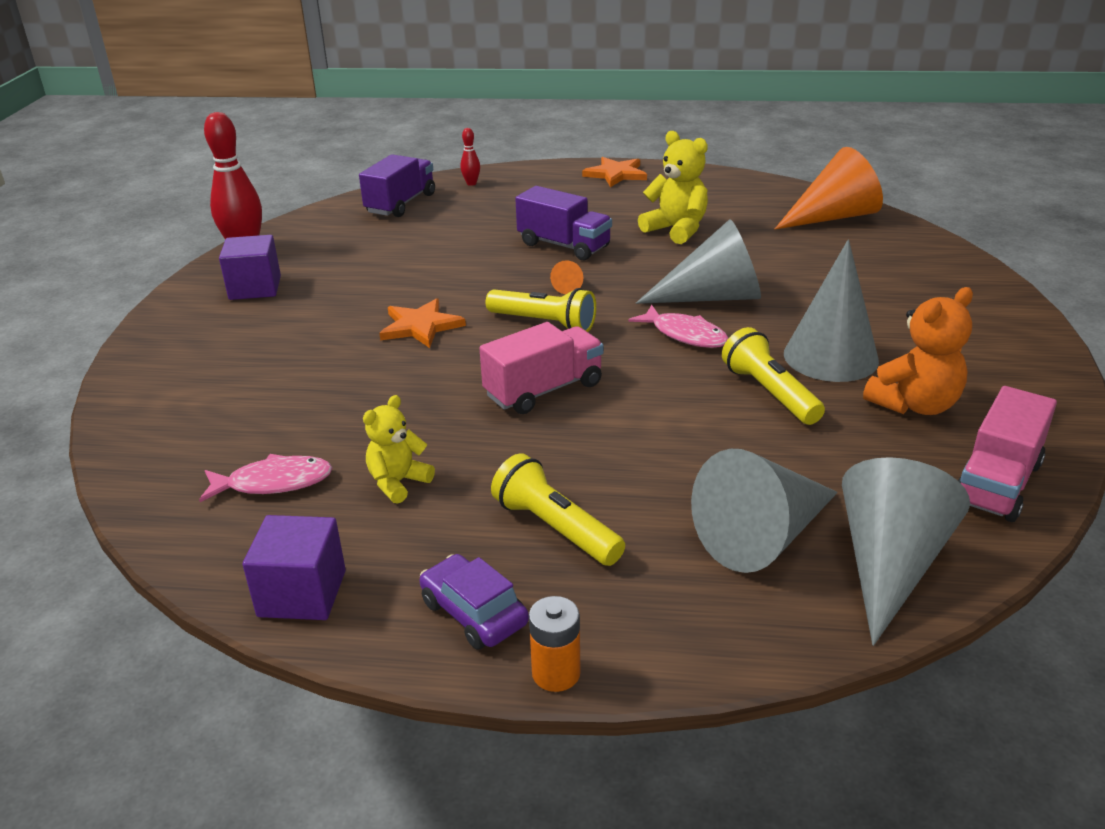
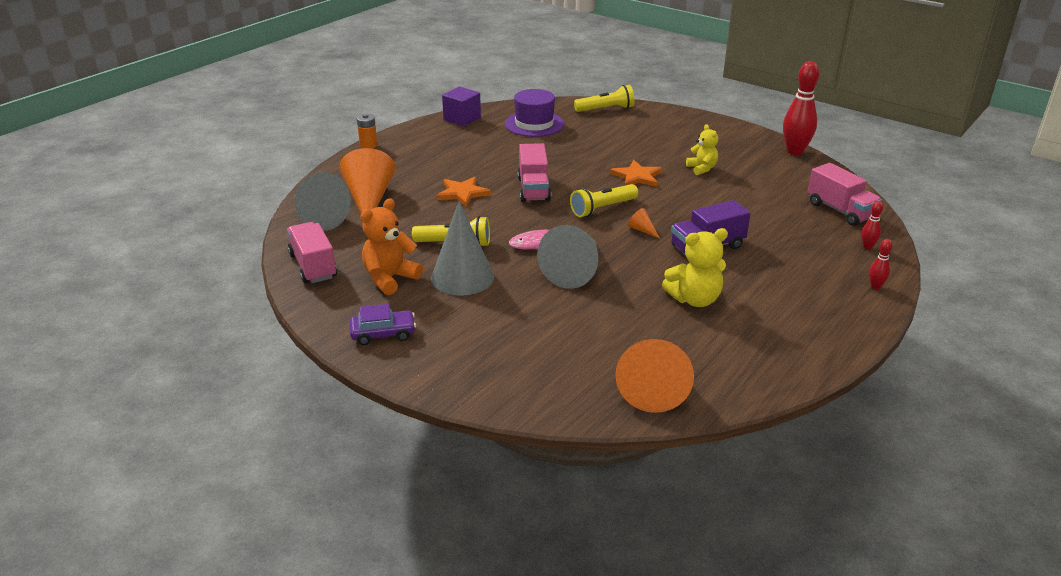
camera: 120 degrees right, 0 degrees up
(255, 288) = (733, 146): purple cube -> none
(274, 483) = (534, 124): pink fish -> purple hat
(398, 482) = (503, 144): yellow teddy bear -> yellow teddy bear (702, 169)
(401, 204) = (840, 210): purple truck -> pink truck
(474, 613) = (412, 140): purple car -> purple car (383, 334)
(546, 172) = (875, 286): none -> red bowling pin
(555, 528) = (433, 164): yellow flashlight -> yellow flashlight (606, 109)
(616, 174) = (845, 318): orange star -> orange star (462, 193)
(762, 536) = (369, 199): grey cone -> orange cone
(914, 405) = (390, 278): orange teddy bear -> orange teddy bear turned 45 degrees clockwise

